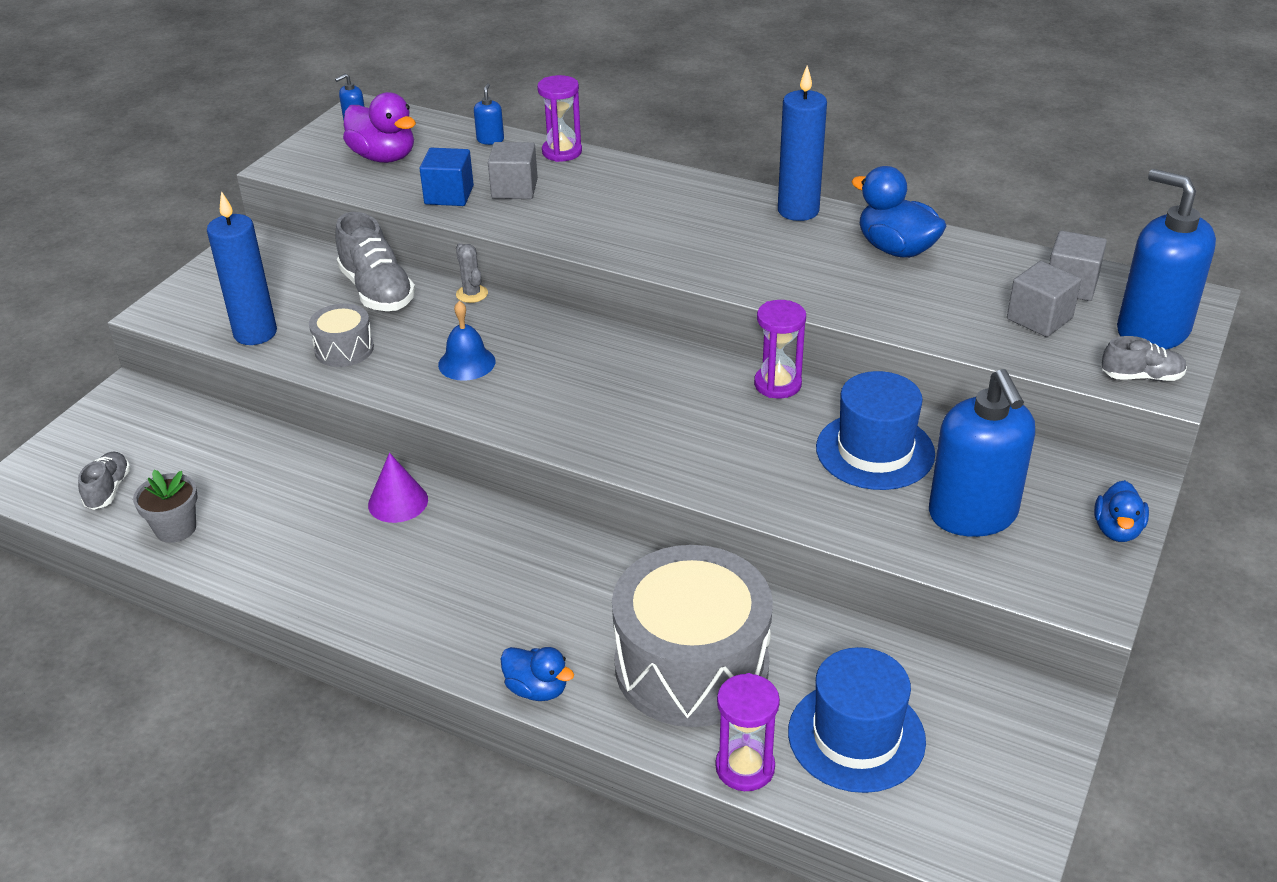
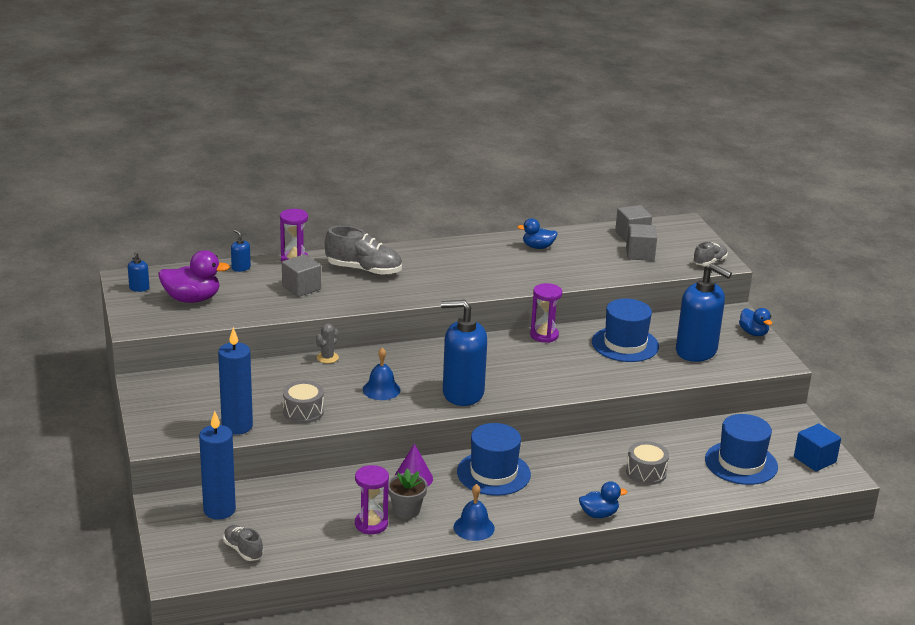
camera: 45 degrees left, 10 degrees down
(176, 528) = (315, 546): grey flower pot -> grey flower pot (406, 510)
(364, 610) = (474, 527): none -> blue bell
(377, 291) = (271, 378): grey shoe -> grey shoe (364, 270)
(449, 195) = (269, 304): blue cube -> blue cube (814, 460)
(472, 294) = (327, 358): grey cactus -> grey cactus turned 75 degrees counterclockwise
(495, 549) = (493, 473): none -> blue hat
(691, 665) = (646, 472): grey drum -> grey drum, size x0.46
(745, 767) = (718, 495): purple hourglass -> purple hourglass (371, 524)
(798, 211) = (466, 246): blue candle -> blue candle (219, 510)
(896, 249) = (538, 247): blue duck -> blue duck, size x0.62
(1152, 331) = (688, 242): blue soap dispenser -> blue soap dispenser (462, 393)

